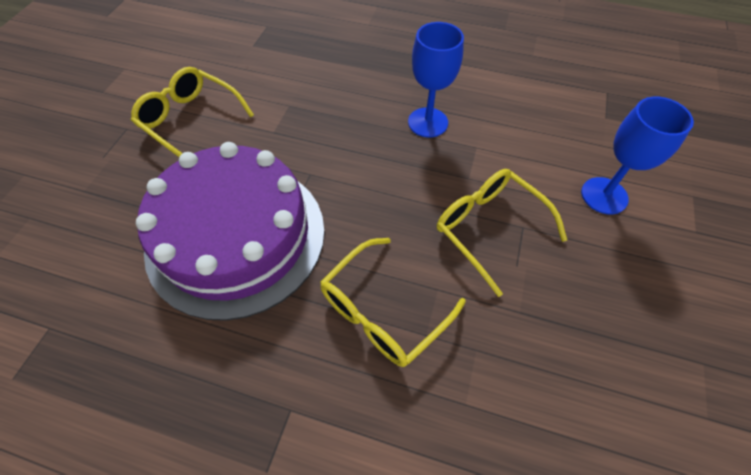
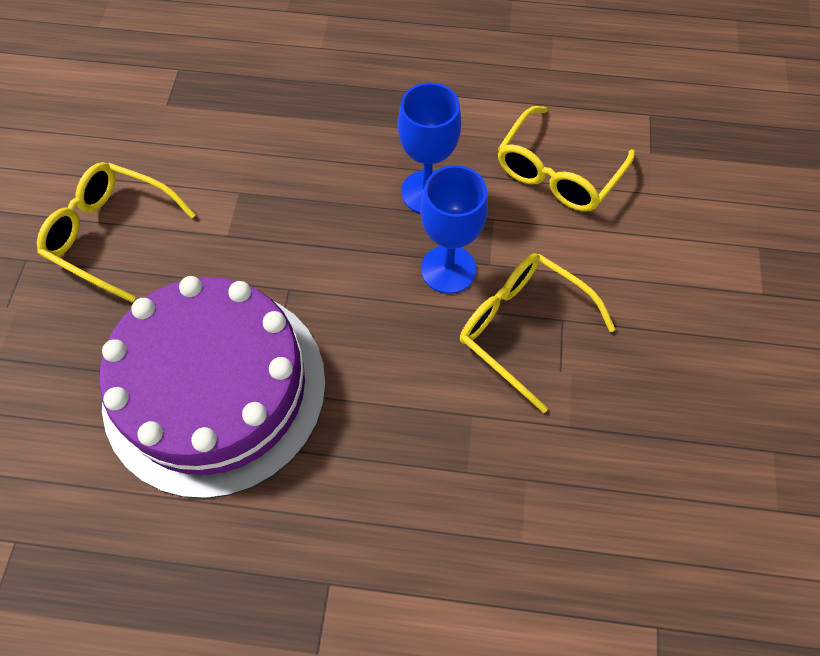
camera: 10 degrees left, 5 degrees up
(382, 311) = (412, 452): yellow glasses -> yellow glasses (557, 173)
(604, 195) = (655, 263): blue goblet -> blue goblet (448, 269)

